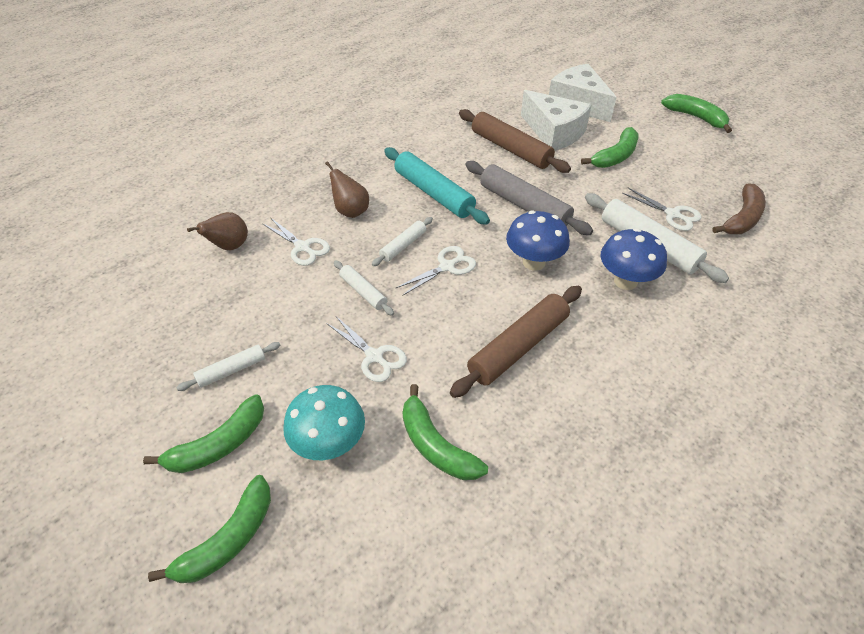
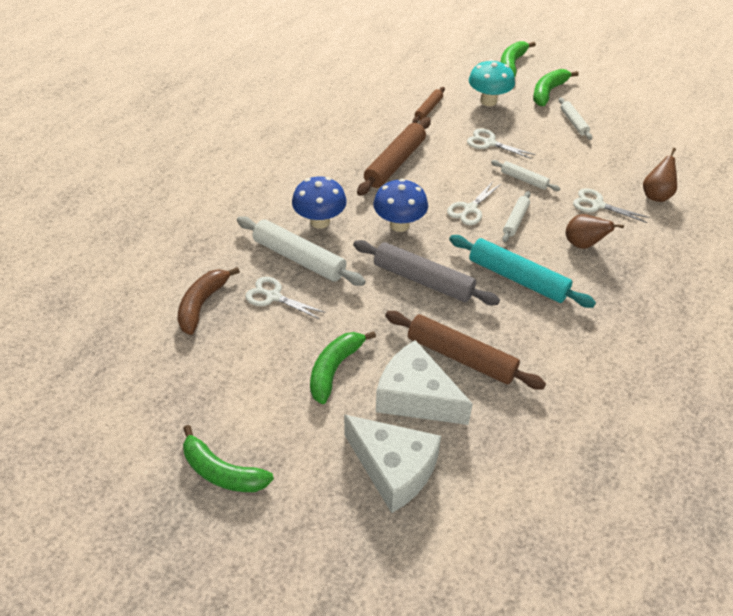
camera: 165 degrees right, 0 degrees up
(231, 370) = (573, 122): white rolling pin -> white rolling pin turned 60 degrees counterclockwise
(436, 445) = (428, 109): green banana -> brown rolling pin

